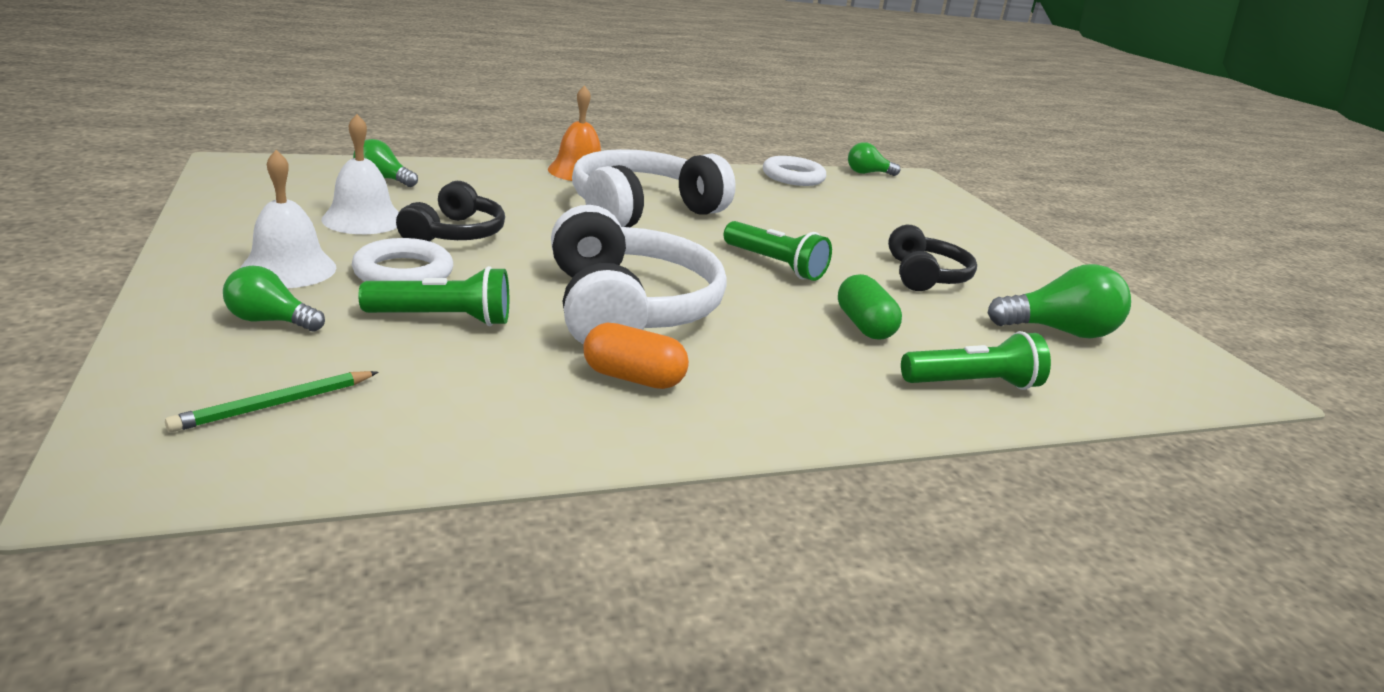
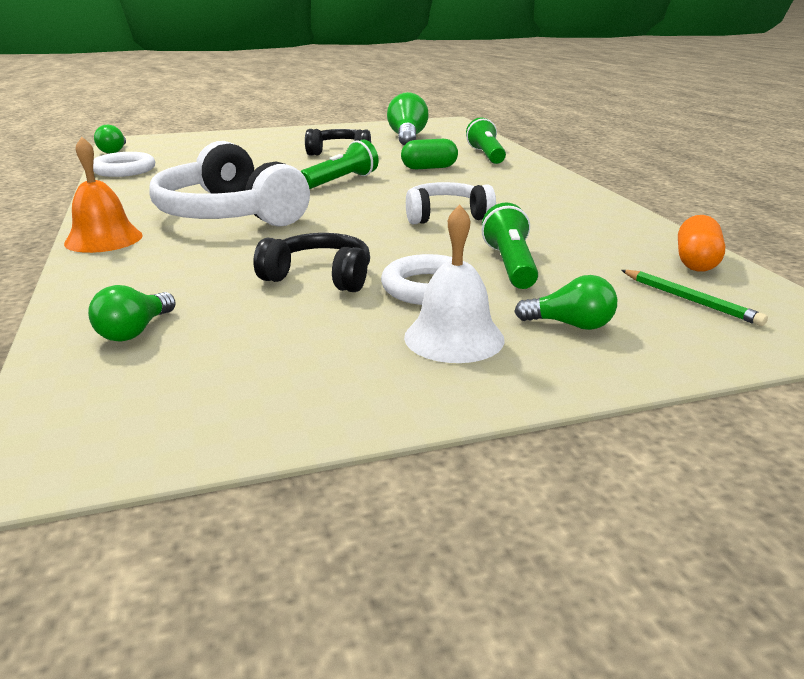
camera: 85 degrees left, 0 degrees up
(270, 321) = (570, 325): green light bulb -> green light bulb turned 90 degrees counterclockwise
(363, 219) = (292, 323): white bell -> none
(627, 308) = (446, 216): white headphones -> white headphones, size x0.58
(633, 378) = (548, 213): orange capsule -> orange capsule (696, 262)

